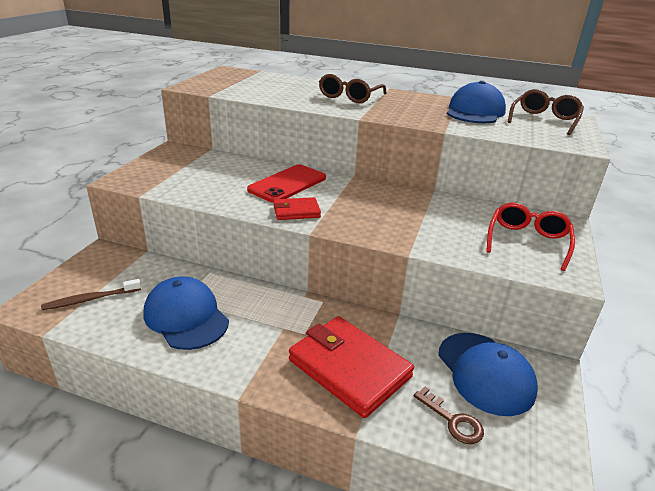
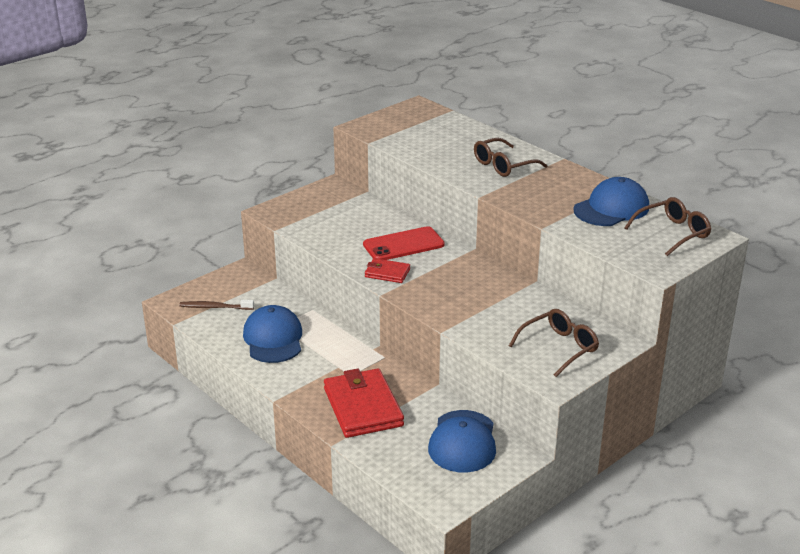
camera: 30 degrees right, 0 degrees up
(452, 420) = (405, 459): brown key -> none
(527, 241) = (559, 348): red glasses -> brown glasses

